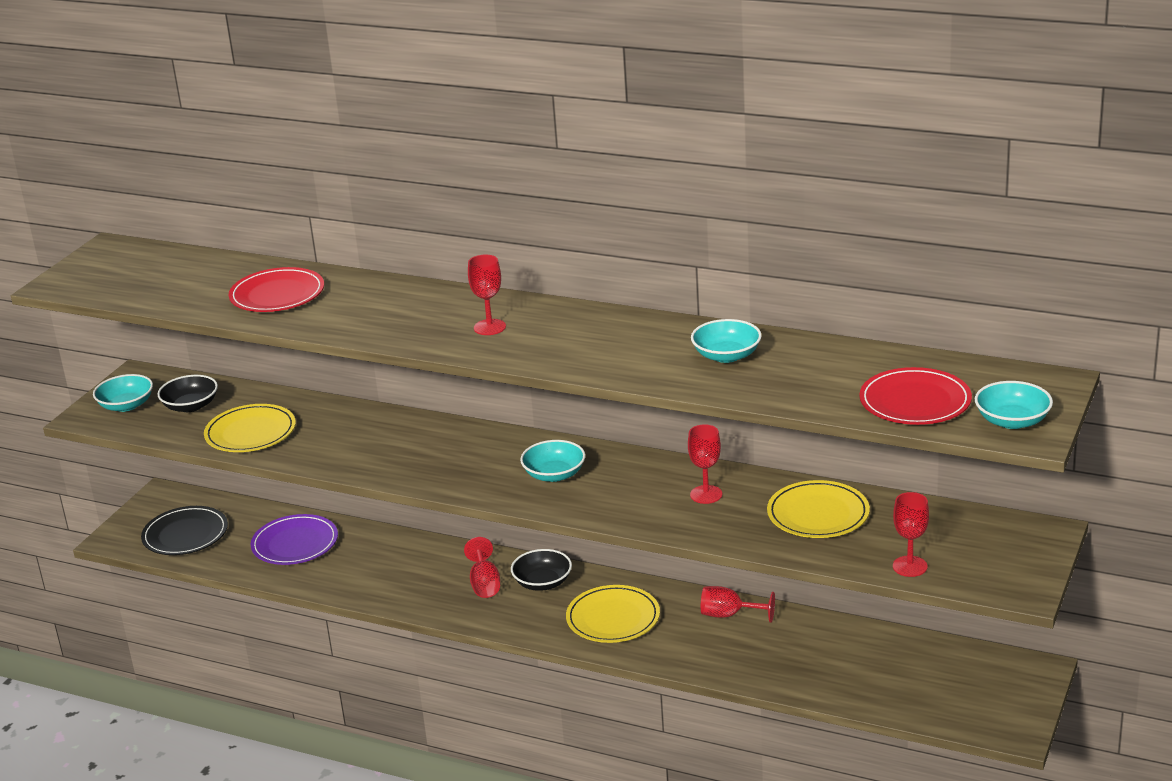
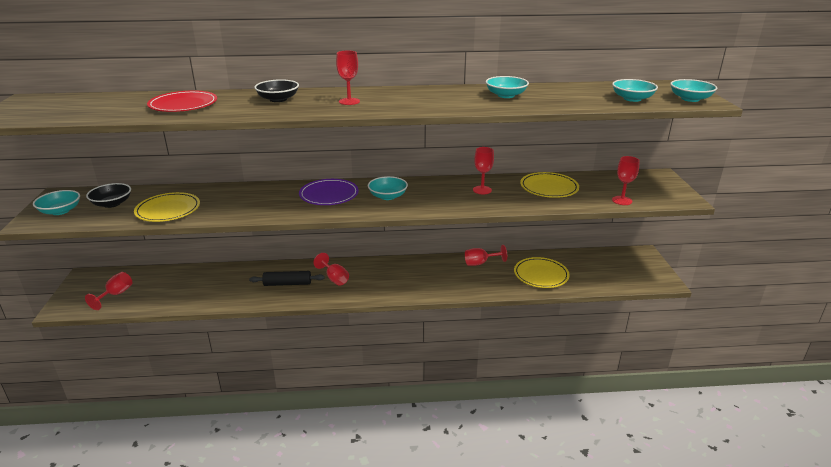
camera: 30 degrees left, 0 degrees up
(185, 535) = (116, 295): black plate -> red goblet
(295, 544) = (197, 283): purple plate -> purple plate (329, 195)
(413, 575) = (287, 284): none -> black rolling pin
(542, 582) = (367, 270): black bowl -> black bowl (278, 99)
(613, 618) = (422, 279): yellow plate -> yellow plate (541, 275)
(915, 402) = (632, 99): red plate -> turquoise bowl

